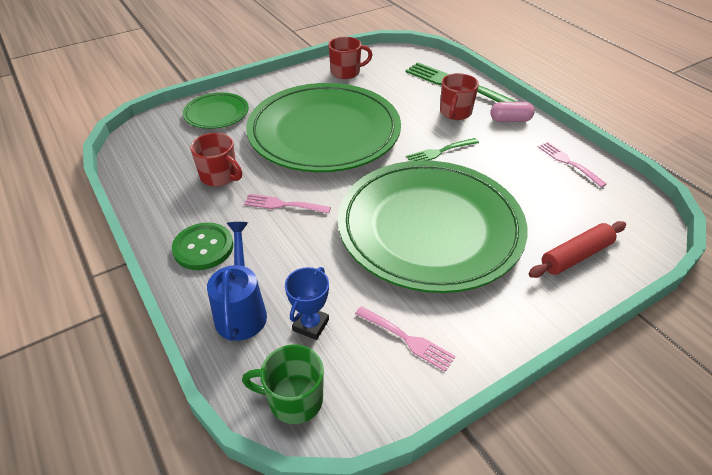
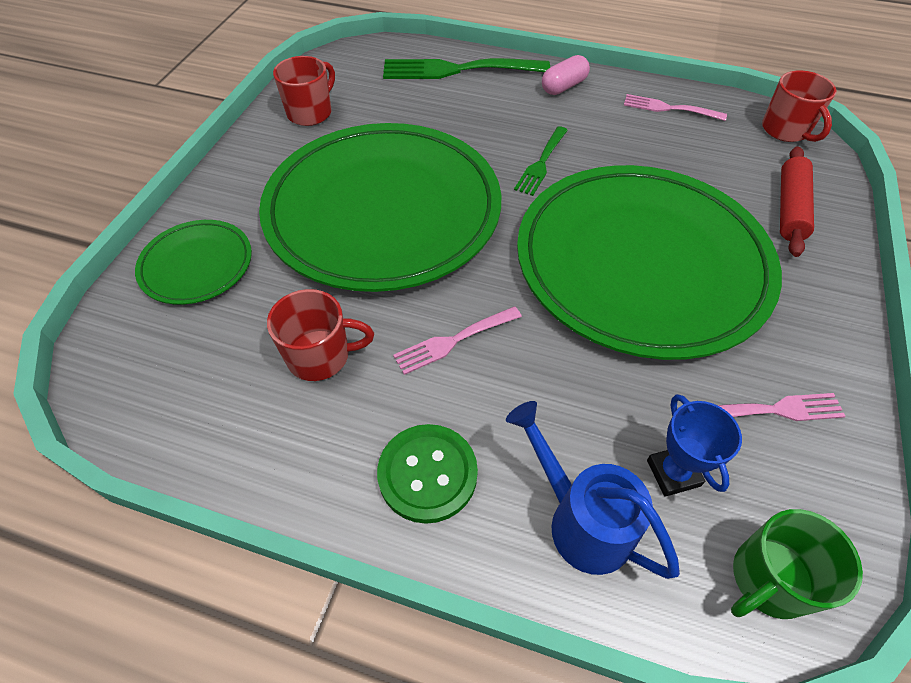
camera: 40 degrees left, 10 degrees up
(455, 113) = (500, 105): red mug -> red mug (786, 130)

